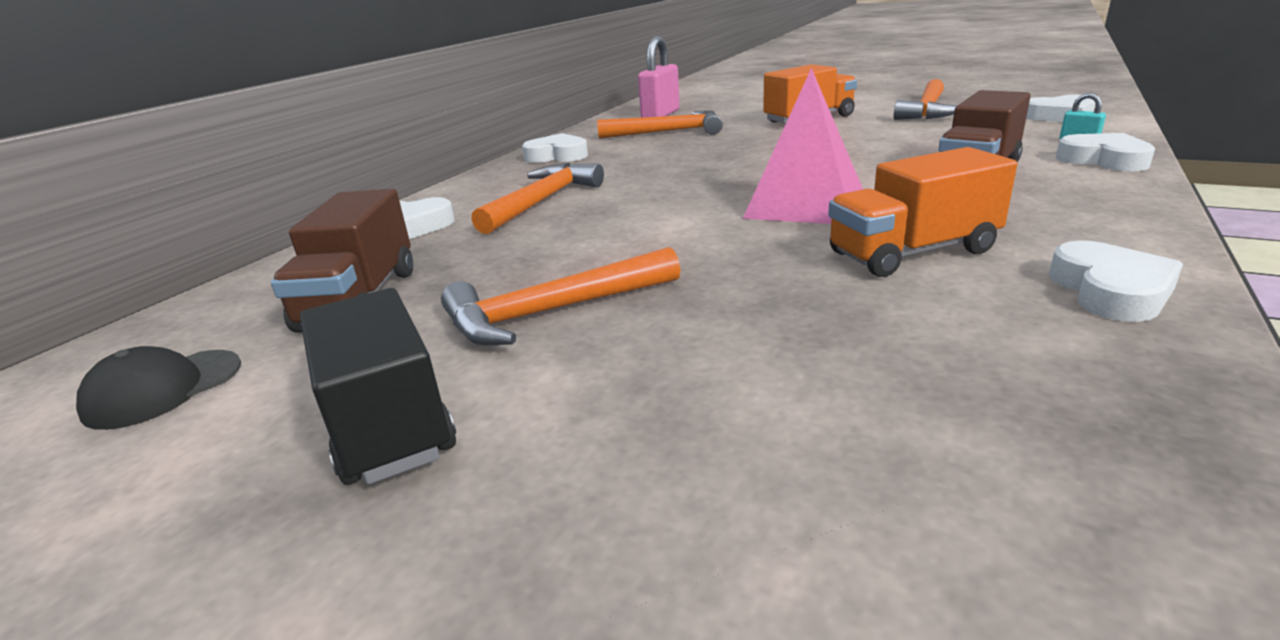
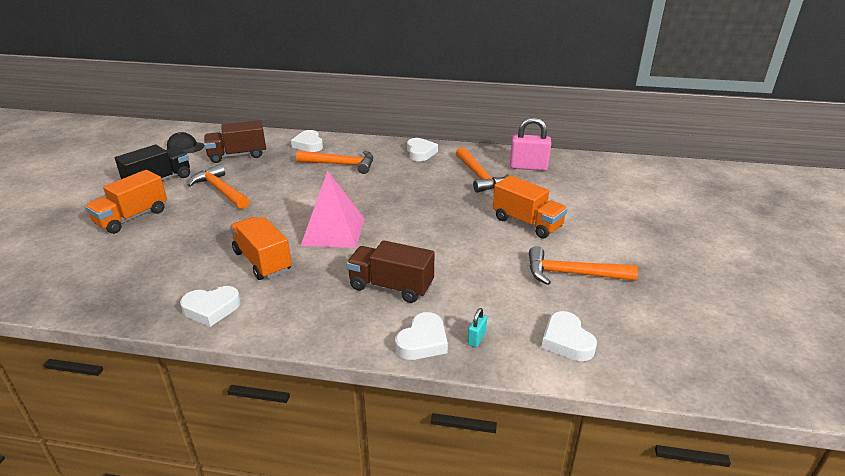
camera: 70 degrees right, 5 degrees up
(633, 453) = (132, 217): none -> orange truck

